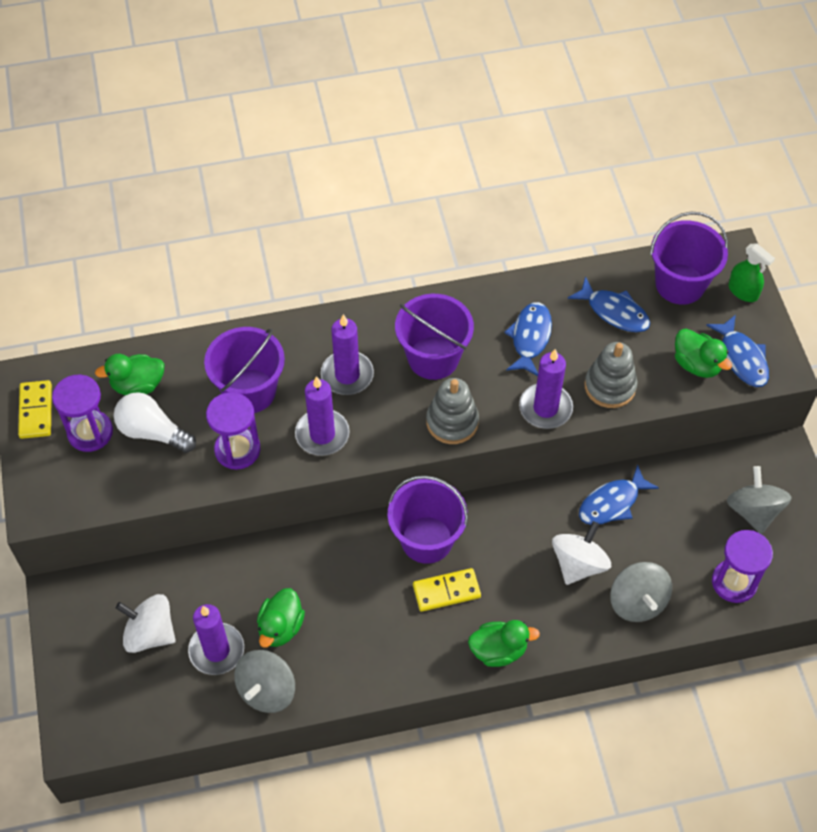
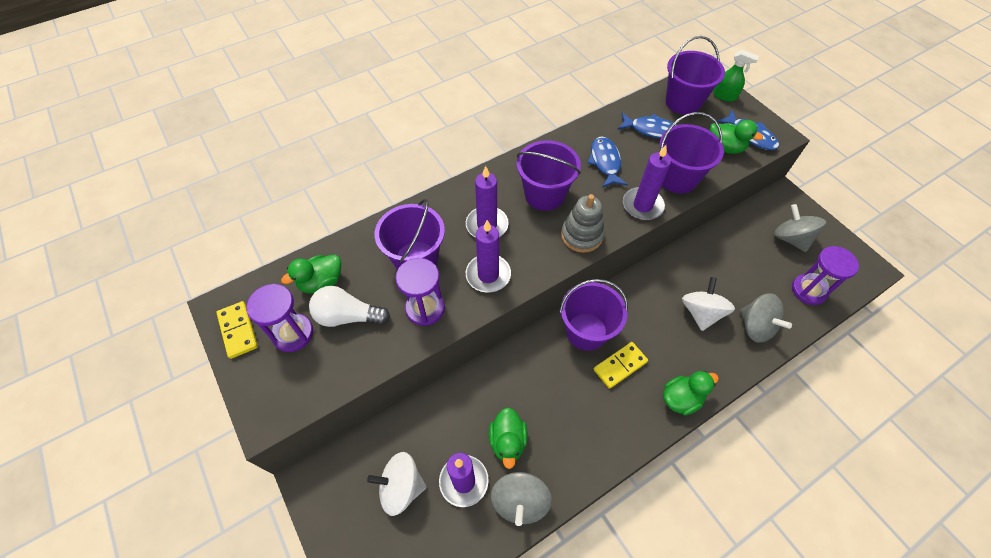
camera: 20 degrees left, 0 degrees up
(610, 386) = (677, 178): grey stacking toy -> purple bucket
(612, 503) = (699, 262): blue fish -> none

